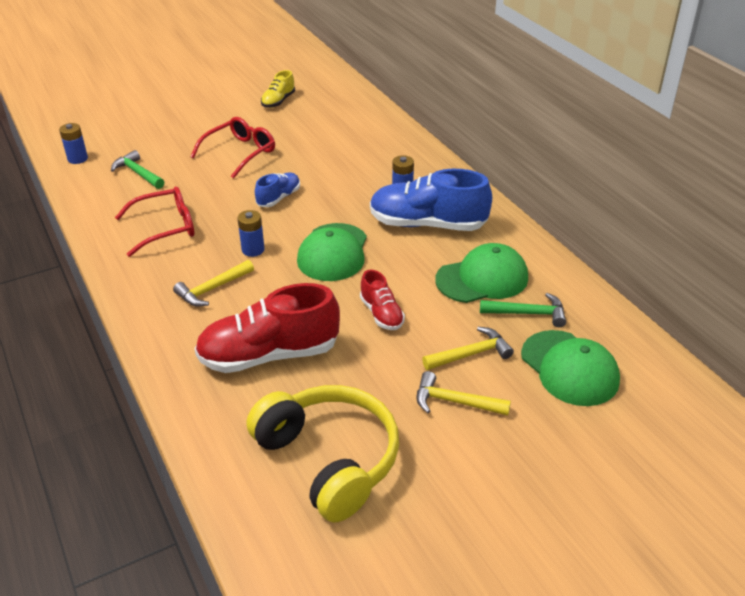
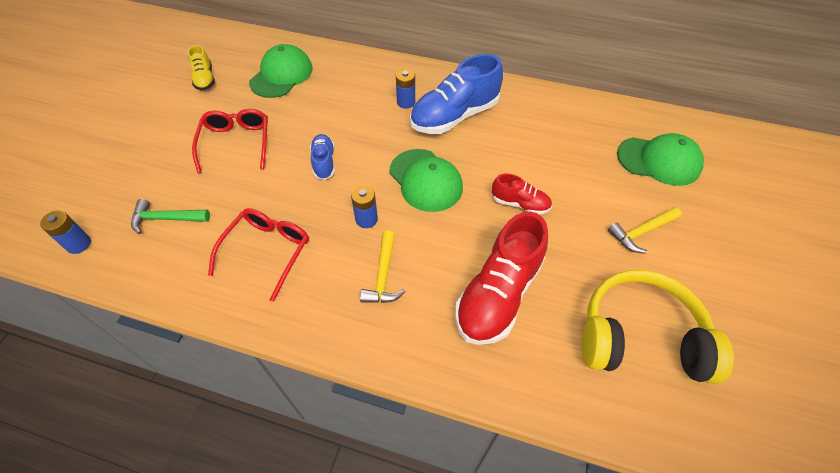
camera: 45 degrees left, 15 degrees up
(470, 354) = (604, 192): yellow hammer -> none
(482, 279) = (538, 134): green cap -> green cap (281, 75)
(527, 313) = (593, 140): green hammer -> none

